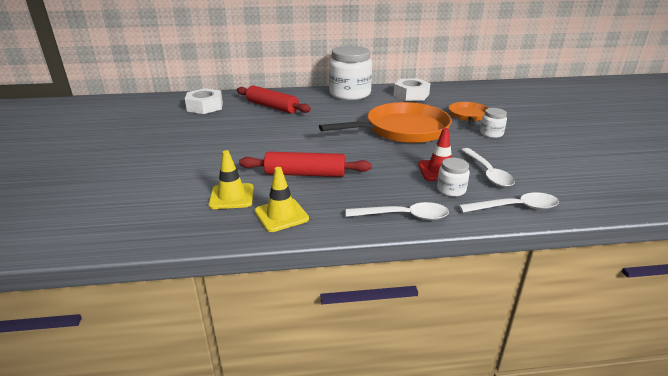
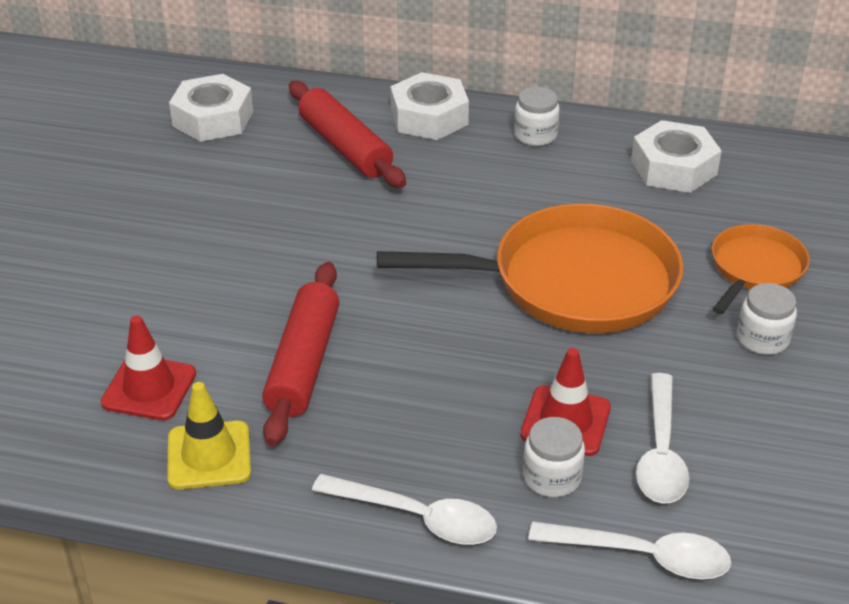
camera: 20 degrees right, 10 degrees up
(232, 196) = (149, 388): yellow traffic cone -> red traffic cone
(302, 95) = (429, 117): none -> white nut
(305, 174) = (304, 363): red rolling pin -> red rolling pin turned 75 degrees clockwise
(350, 94) = (535, 135): white jar -> white jar, size x0.45

